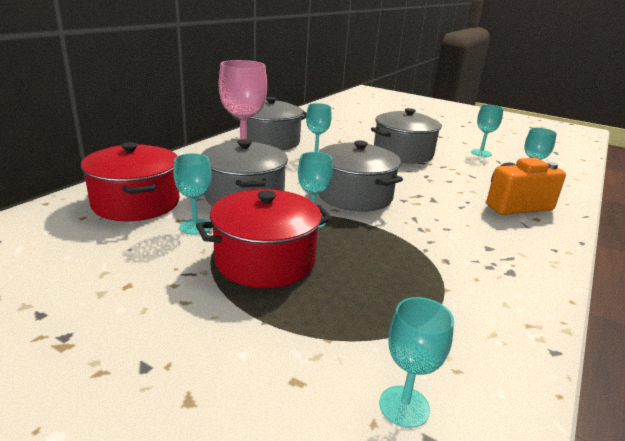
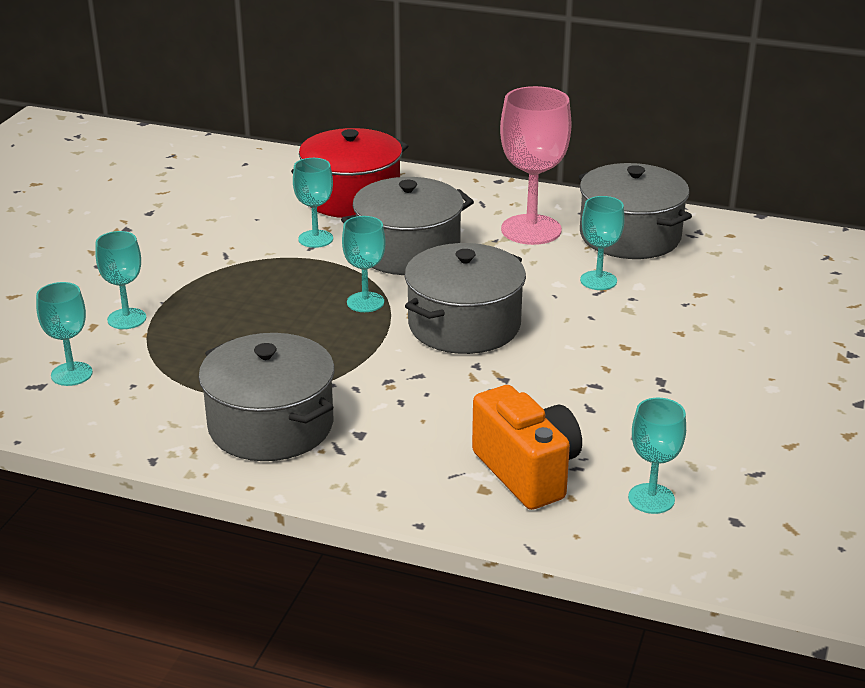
camera: 80 degrees right, 5 degrees up
(265, 260) = (263, 287): red pot -> none
(403, 153) = (694, 360): grey pot -> grey pot (271, 425)
(481, 153) = (789, 453): turquoise goblet -> turquoise goblet (127, 319)

